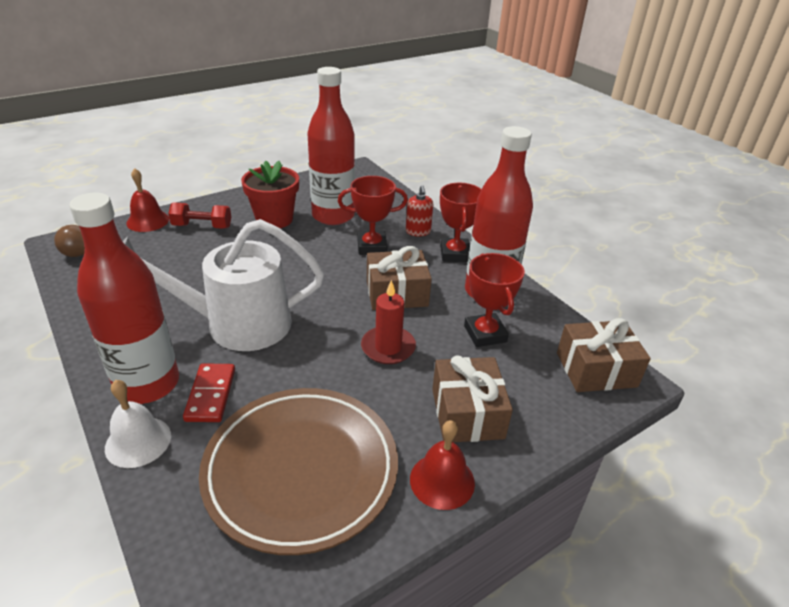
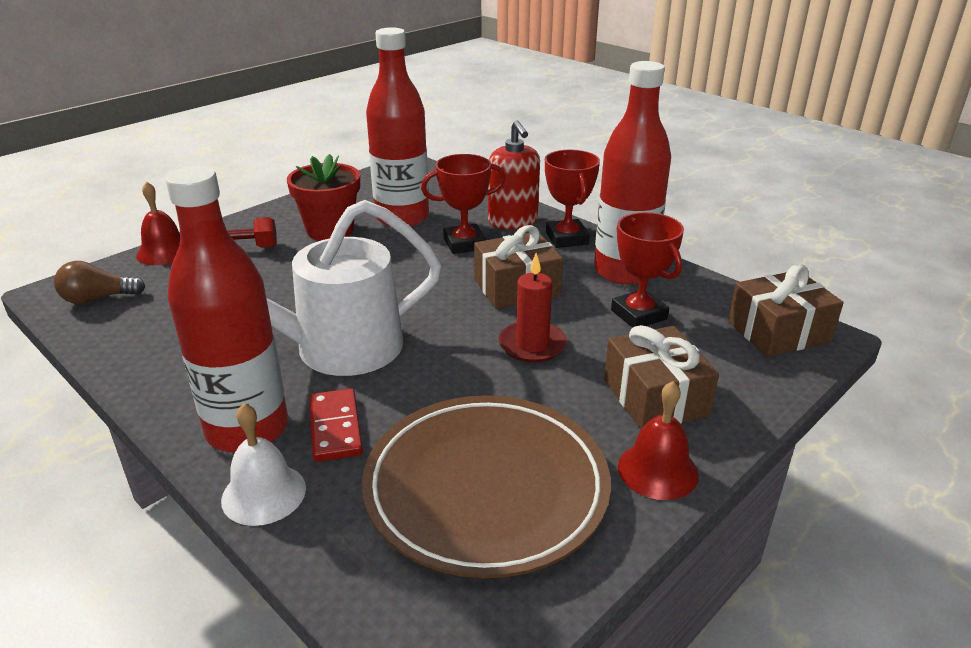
camera: 10 degrees left, 5 degrees down
(418, 231) = (513, 221): red soap dispenser -> red soap dispenser, size x1.61

